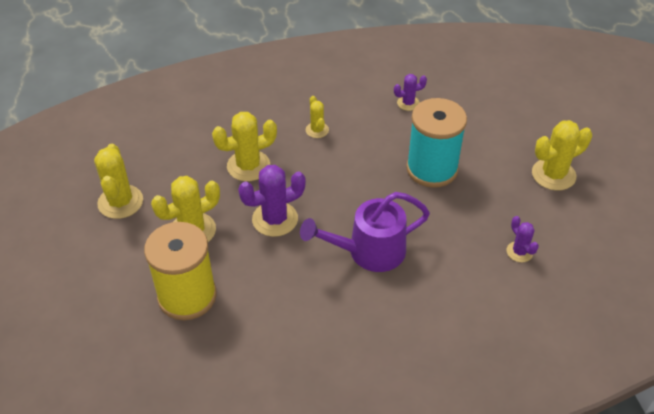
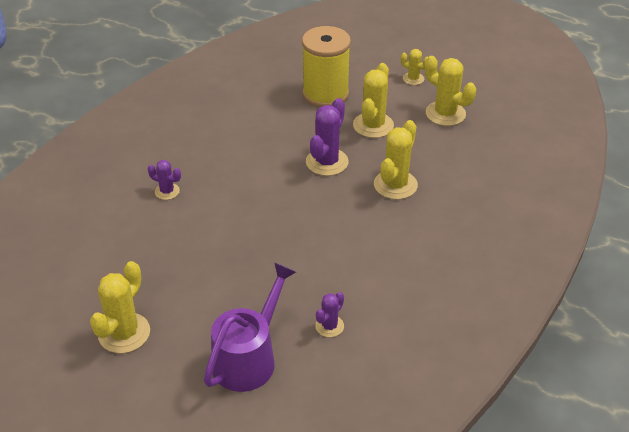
camera: 140 degrees right, 5 degrees down
(317, 130) = (380, 246): yellow cactus -> yellow cactus (413, 79)
(368, 252) = (235, 179): purple watering can -> purple watering can (249, 357)
(432, 169) = (244, 270): turquoise spool -> none
(519, 252) = (114, 243): purple cactus -> purple cactus (167, 191)

